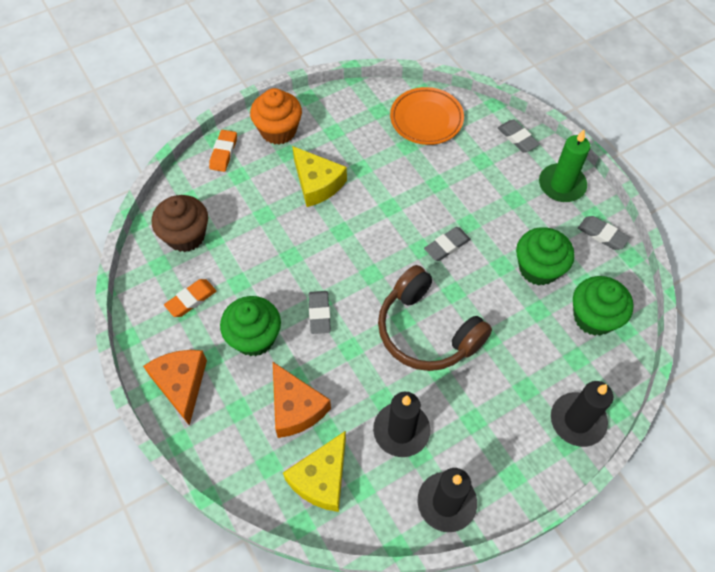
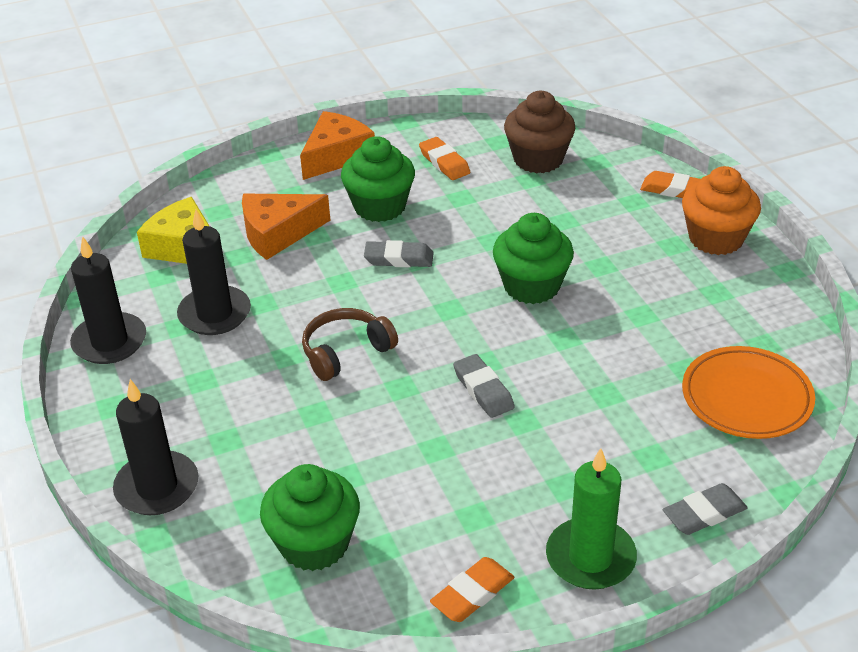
camera: 100 degrees right, 20 degrees down
(181, 384) = (336, 156): orange cheese -> orange cheese turned 45 degrees counterclockwise
(317, 183) = (614, 269): yellow cheese -> none
(426, 331) = (345, 352): brown headphones -> brown headphones, size x0.60
(538, 268) = (421, 491): green cupcake -> green cupcake (531, 286)
(602, 235) = (472, 594): grey eraser -> orange eraser

